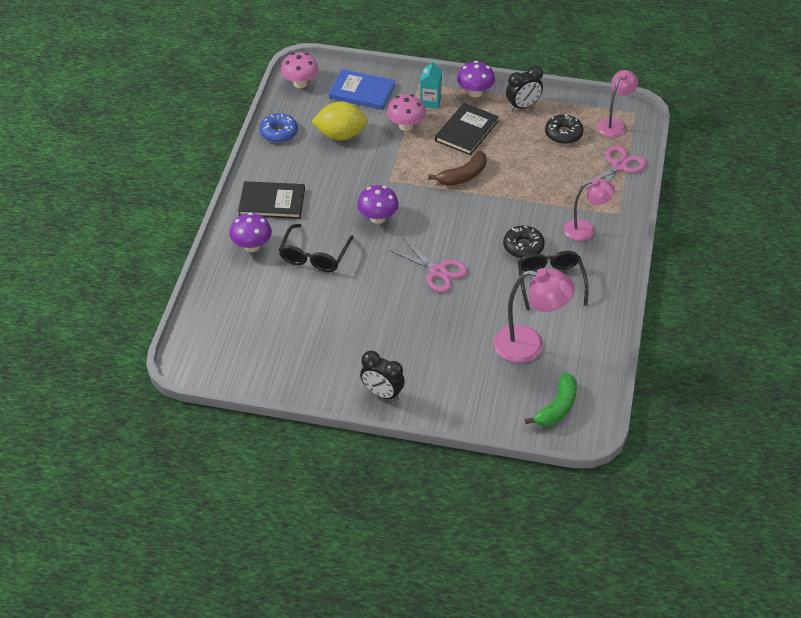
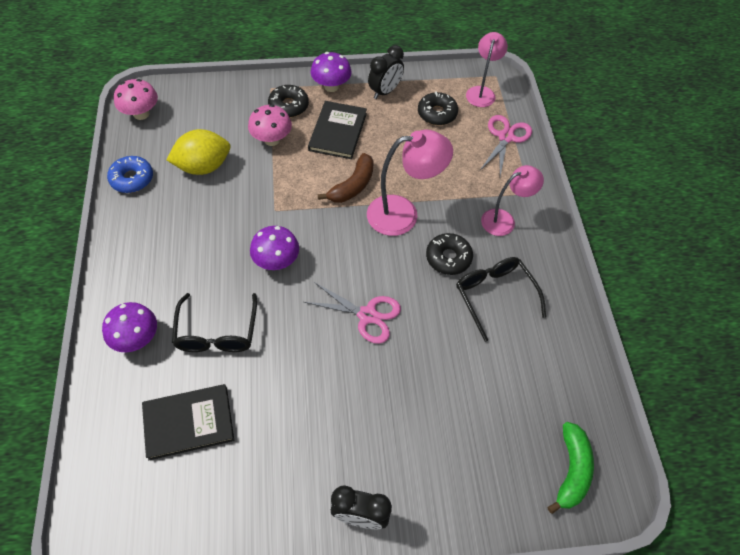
camera: 20 degrees left, 10 degrees up
(272, 202) = (146, 271): black book -> black book (188, 422)
(362, 92) = (212, 110): blue book -> none
(430, 101) = (288, 106): turquoise carton -> black donut
(529, 345) = (505, 389): pink lamp -> pink lamp (403, 214)

